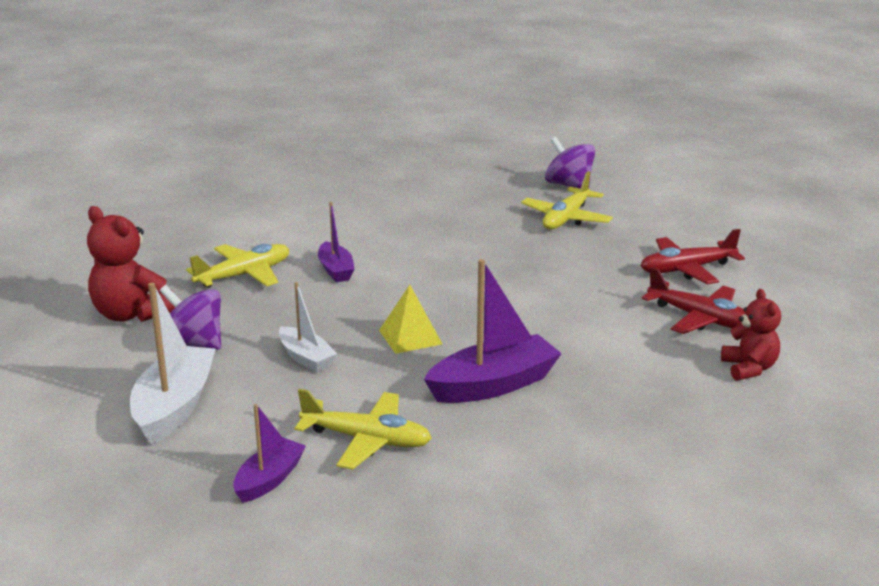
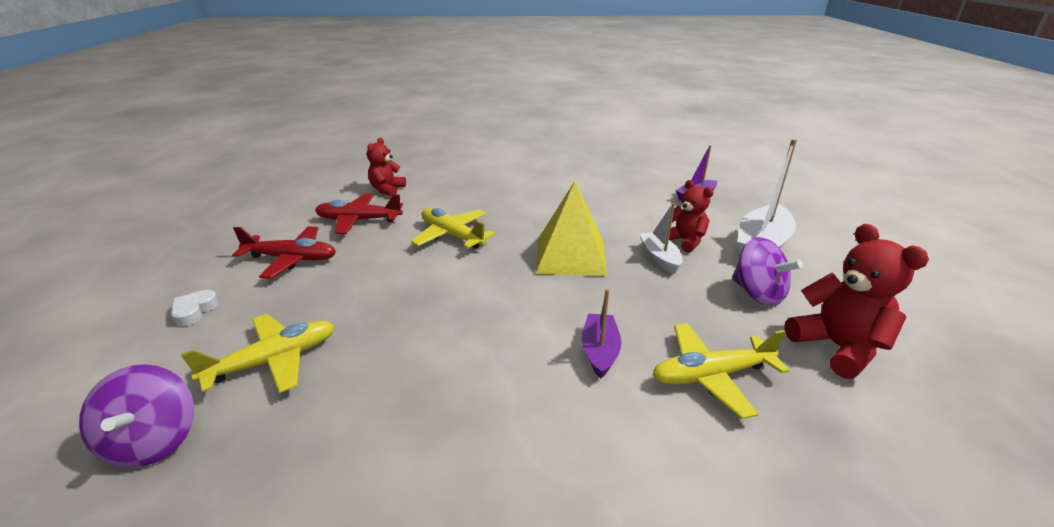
camera: 155 degrees left, 5 degrees up
(278, 388) = (685, 241): none -> red teddy bear
(367, 440) = (635, 202): yellow plane -> yellow plane (452, 235)
(410, 337) = (570, 255): yellow pyramid -> yellow pyramid, size x1.67
(493, 385) = (540, 213): purple boat -> none
(680, 225) = (194, 311): none -> white heart
(700, 319) = (359, 220): red plane -> red plane turned 60 degrees counterclockwise

